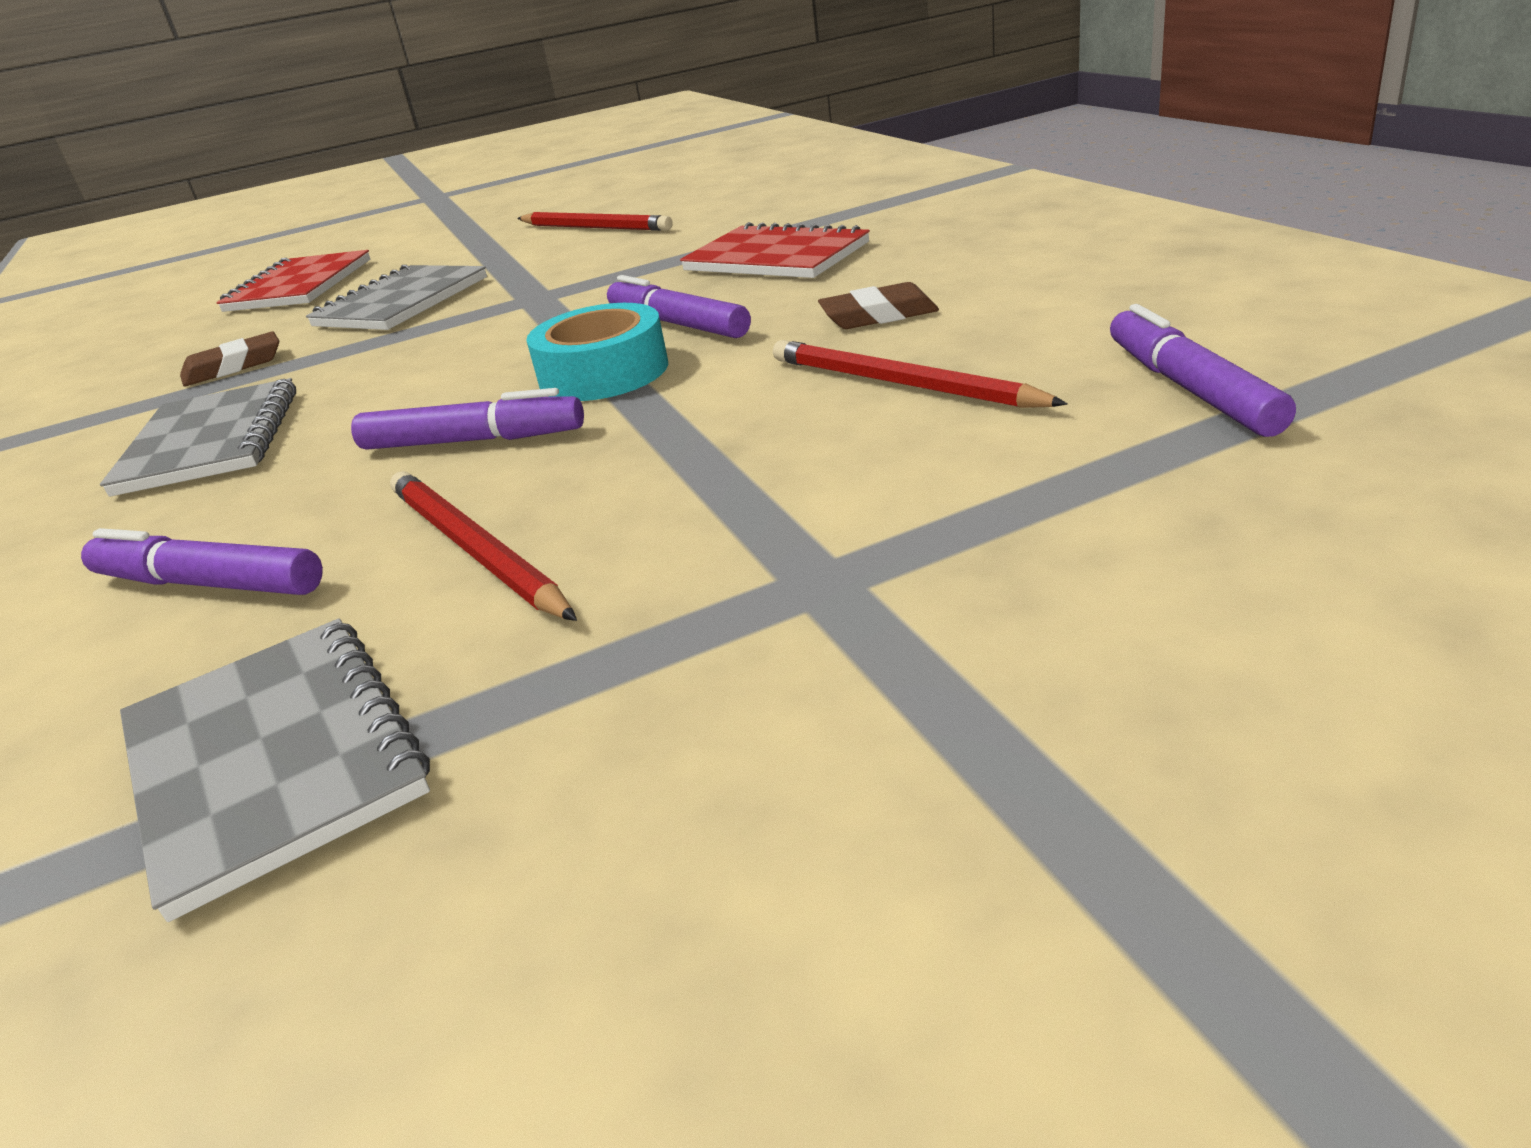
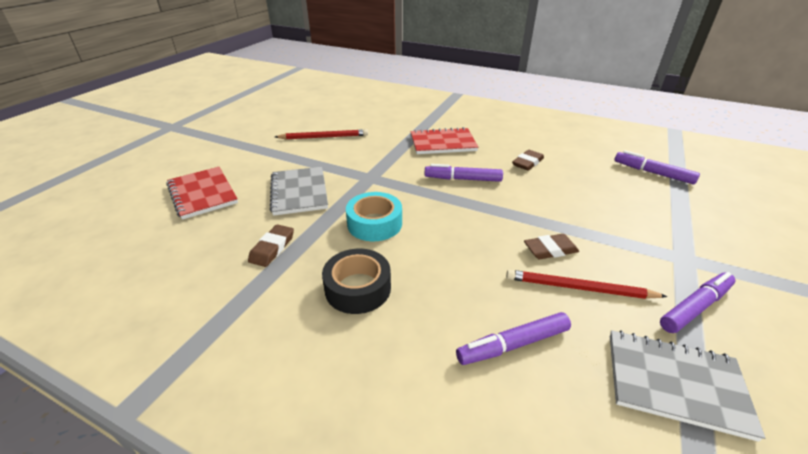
camera: 45 degrees left, 5 degrees up
(211, 441) = (358, 288): grey notebook -> black tape
(472, 441) = (486, 248): purple marker -> purple marker (695, 307)
(569, 474) = (550, 249): none -> brown eraser
(604, 373) = (477, 206): turquoise tape -> turquoise tape (374, 223)
(901, 384) = (583, 188): red pencil -> none

